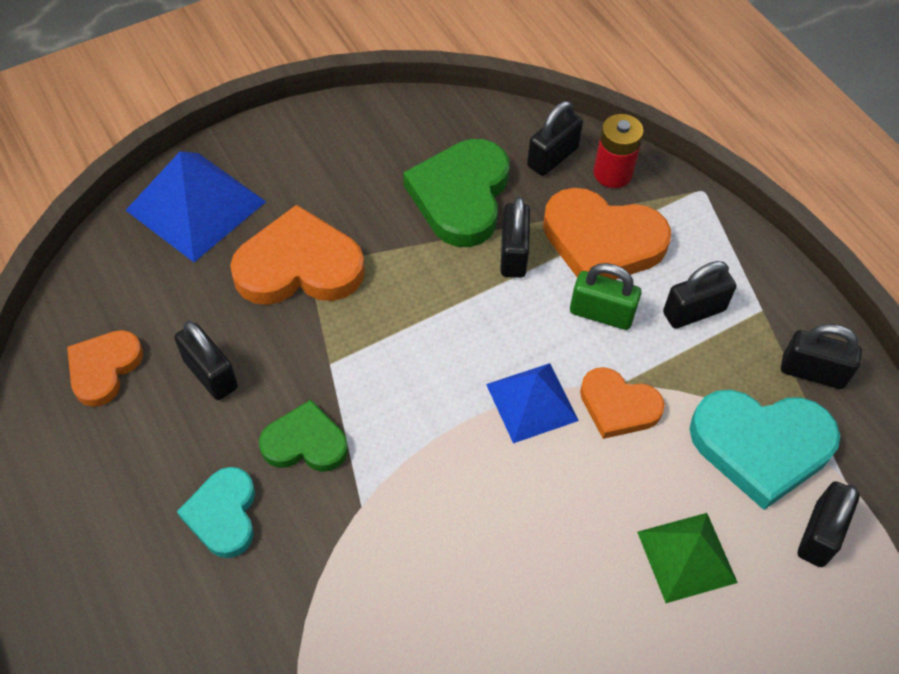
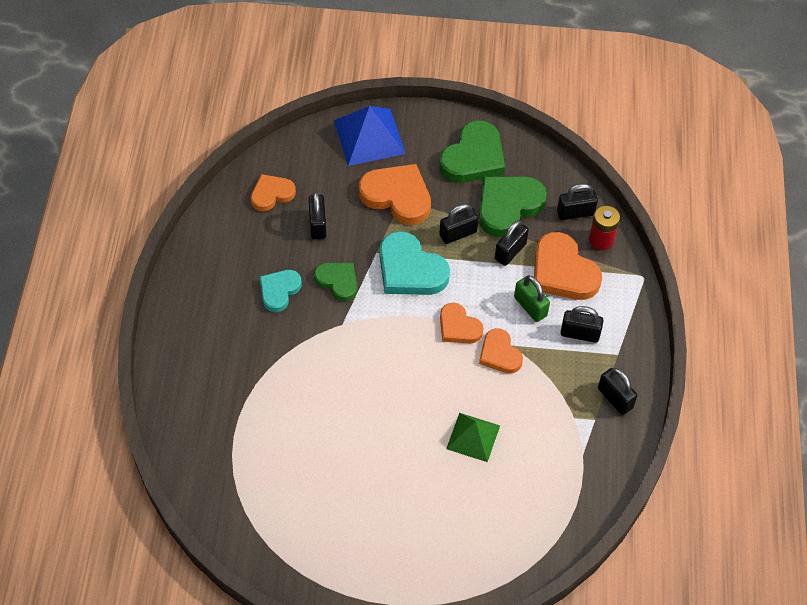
camera: 35 degrees right, 0 degrees up
(364, 157) = (473, 157): none -> green heart
(531, 402) = (458, 327): blue pyramid -> orange heart
(761, 446) = (554, 414): turquoise heart -> turquoise heart (410, 269)
(819, 534) = (546, 468): black padlock -> black padlock (458, 233)

